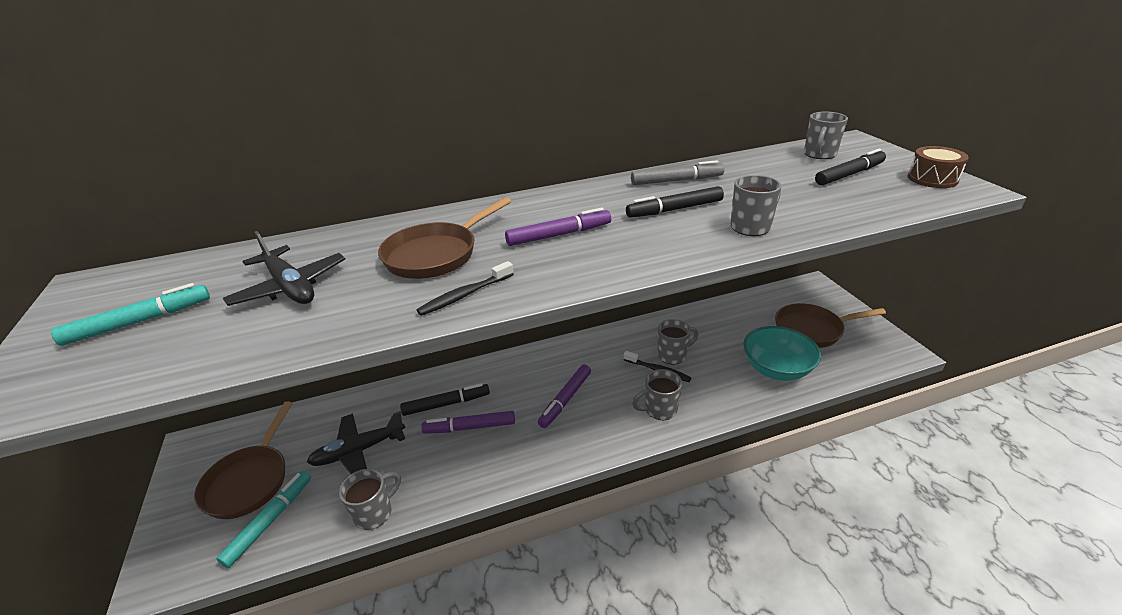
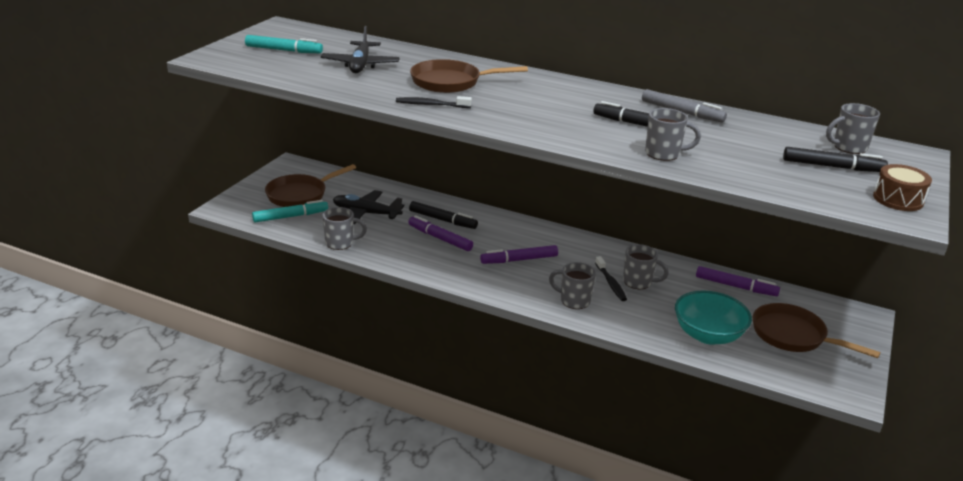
camera: 40 degrees right, 5 degrees down
(559, 235) = (534, 104): purple marker -> purple marker (736, 286)

